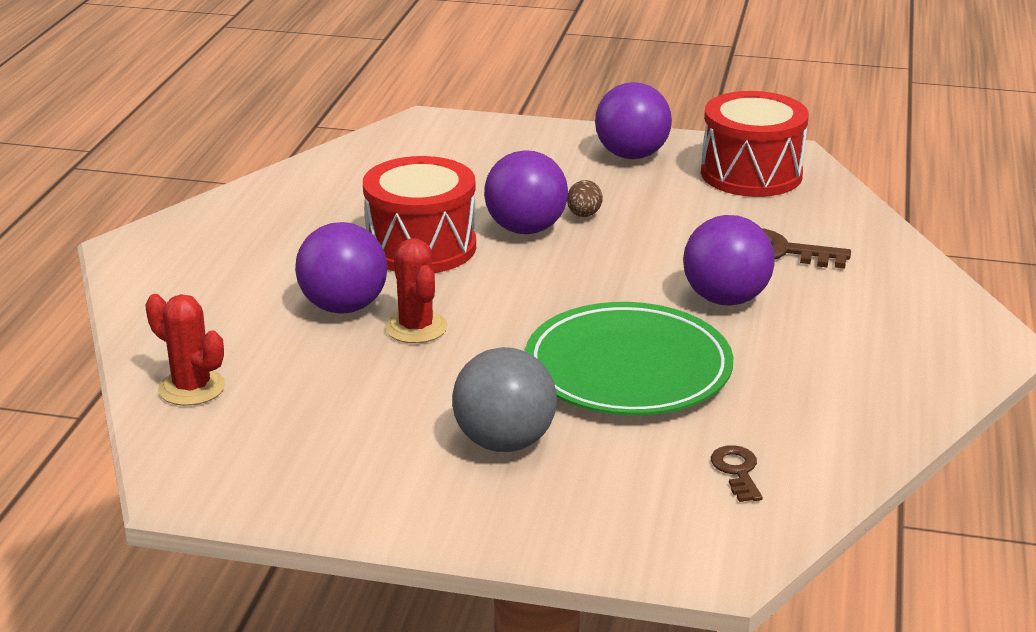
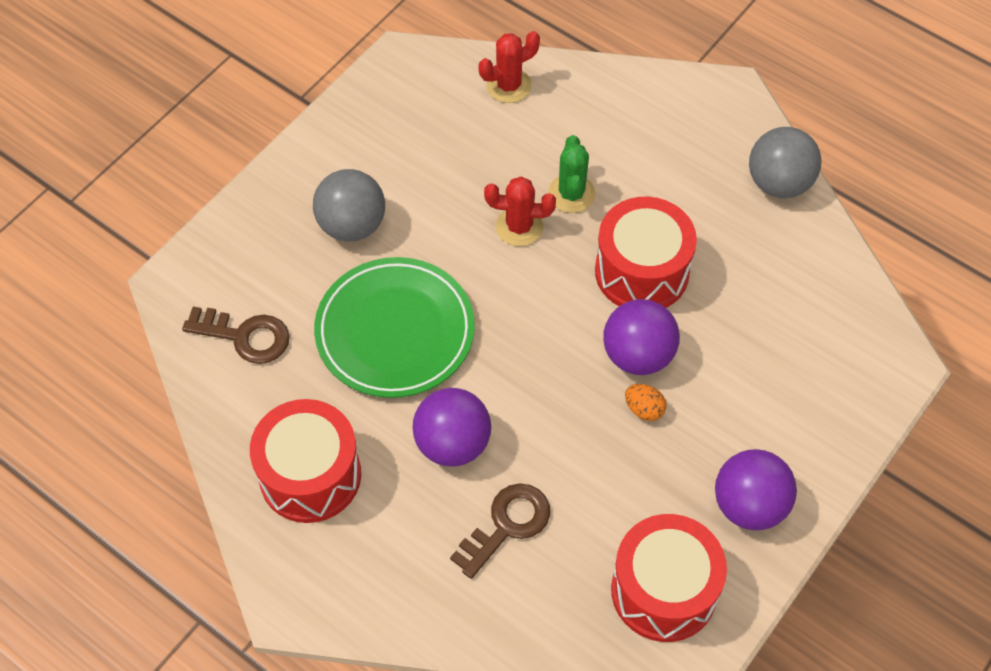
camera: 115 degrees right, 30 degrees up
(249, 201) = (779, 183): none -> grey ball
(344, 307) = (571, 194): purple ball -> green cactus
(584, 215) = (644, 409): brown egg -> orange egg
(737, 471) = (245, 336): brown key -> brown key, size x1.71
(854, 370) = (310, 475): none -> red drum

